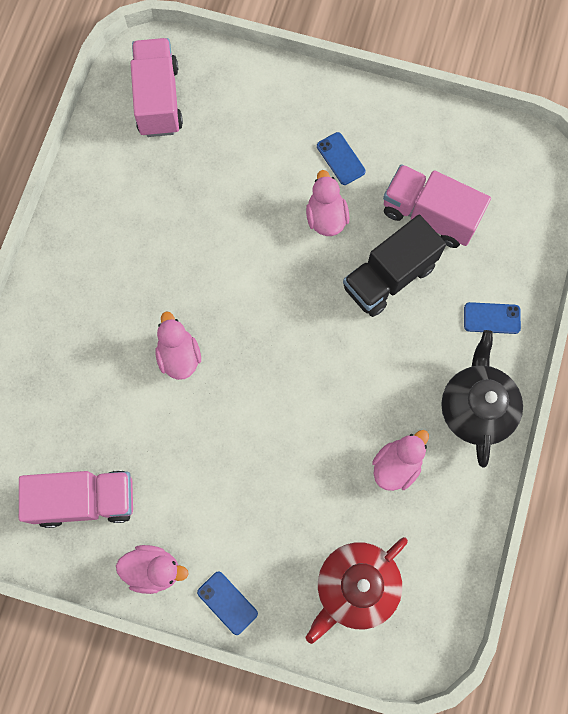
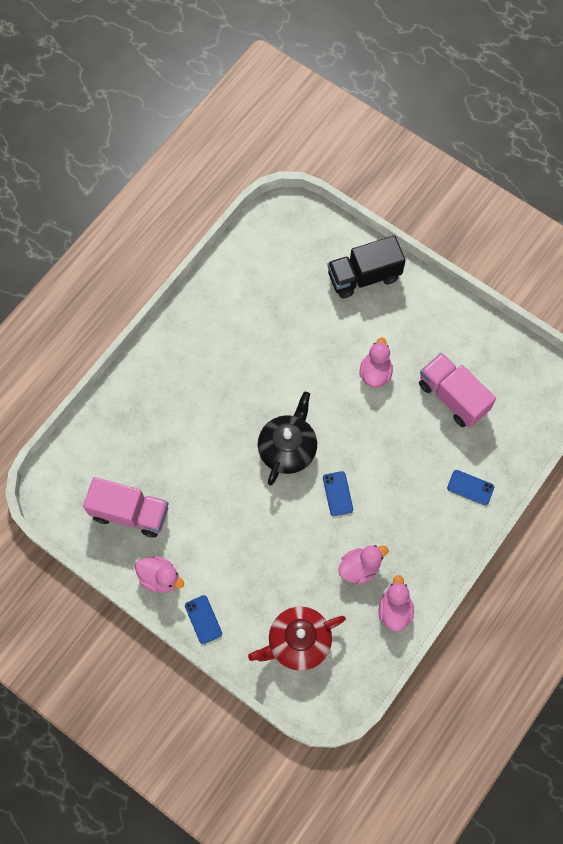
camera: 20 degrees right, 5 degrees down
(158, 100) = (284, 246): pink truck -> none
(179, 356) = (232, 436): pink duck -> pink duck (394, 610)
(341, 159) = (402, 333): blue phone -> blue phone (338, 493)
(389, 277) = (405, 431): black truck -> black truck (364, 277)
(476, 407) = (434, 547): black teapot -> black teapot (288, 448)

